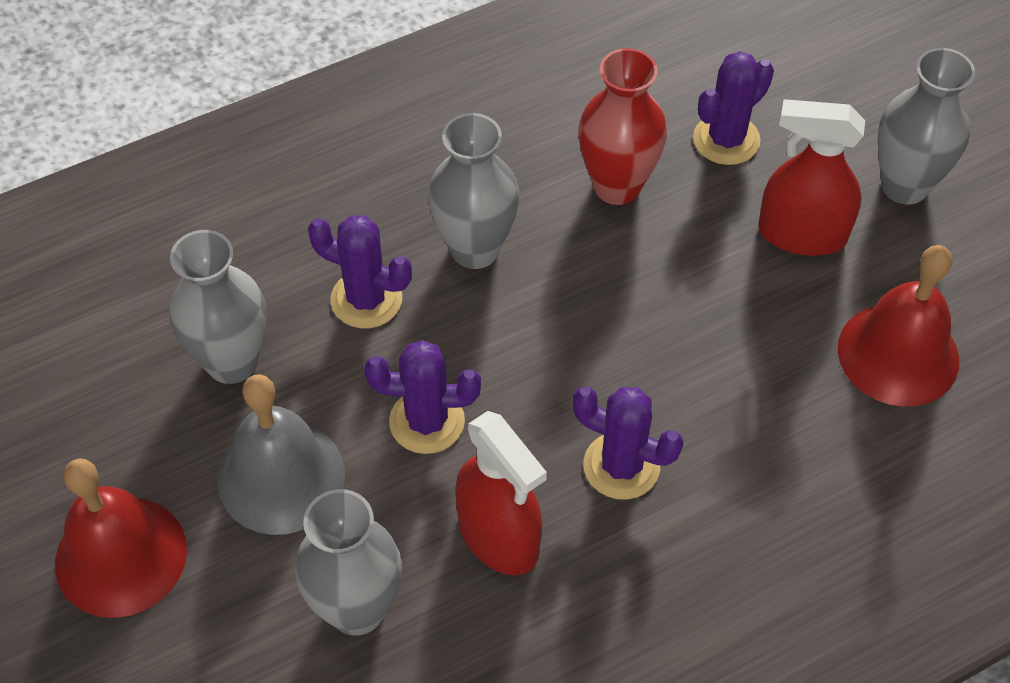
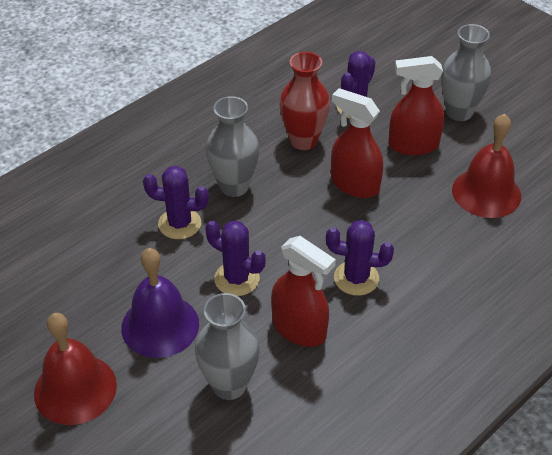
camera: 15 degrees left, 10 degrees down
(232, 362) = (110, 272): grey vase -> none
(281, 477) = (160, 325): grey bell -> purple bell
(427, 421) = (237, 279): purple cactus -> purple cactus turned 45 degrees clockwise
(676, 289) = (354, 184): none -> red spray bottle

